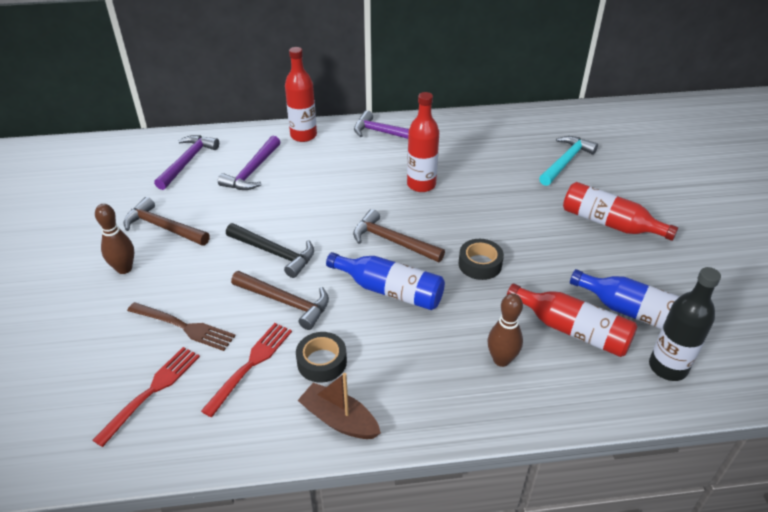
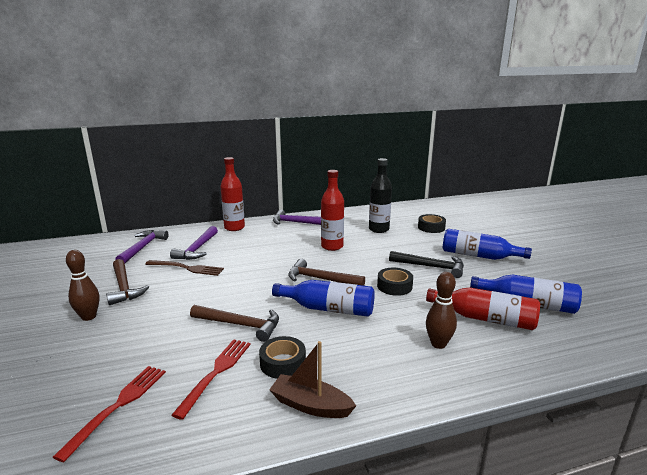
camera: 10 degrees left, 20 degrees down
(163, 227) = (124, 287): brown hammer -> brown hammer turned 135 degrees counterclockwise
(184, 327) = (148, 351): brown fork -> brown fork (187, 268)
(274, 253) = (224, 294): black hammer -> black hammer (431, 267)
(565, 161) = (431, 227): turquoise hammer -> black tape
(609, 223) = (478, 256): red bottle -> blue bottle
(667, 367) = (571, 334): black bottle -> black bottle (379, 229)

